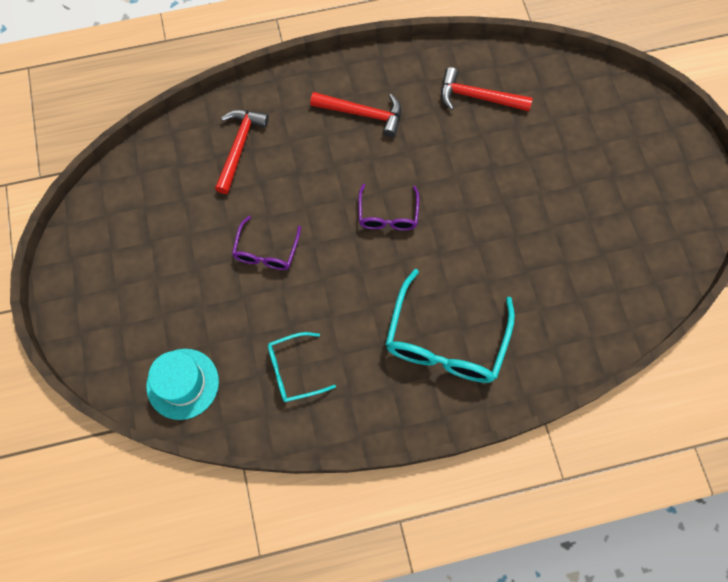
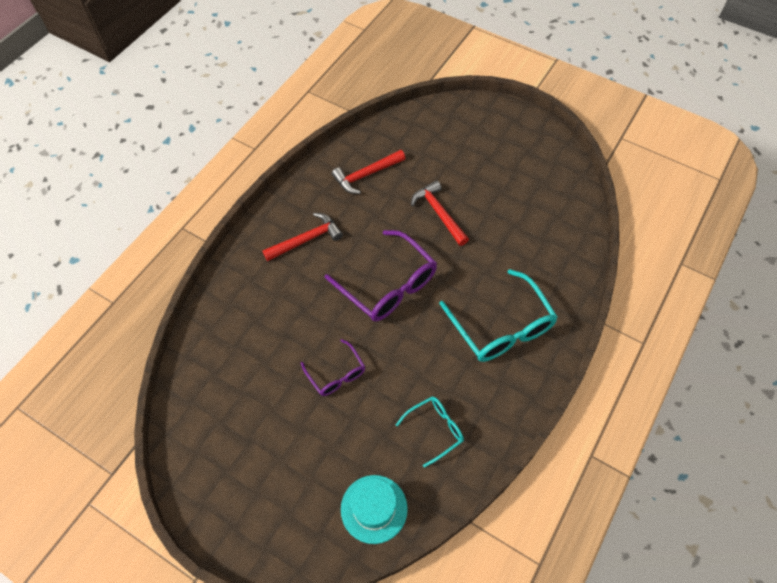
camera: 45 degrees left, 10 degrees down
(239, 147) = (246, 326): red hammer -> red hammer (439, 213)
(294, 370) = (435, 429): turquoise glasses -> turquoise glasses turned 150 degrees counterclockwise
(388, 215) = (388, 285): purple glasses -> purple glasses, size x1.81

